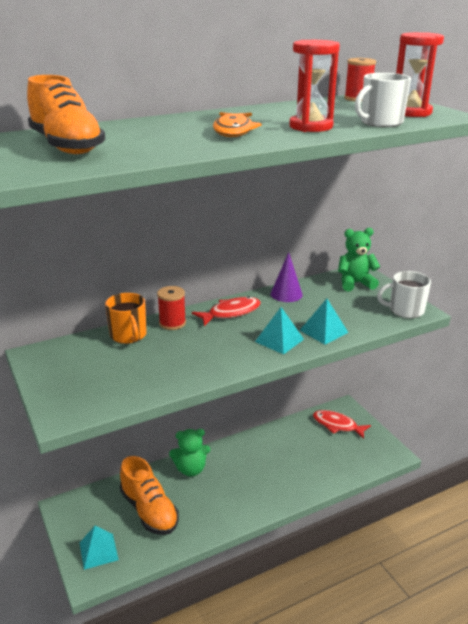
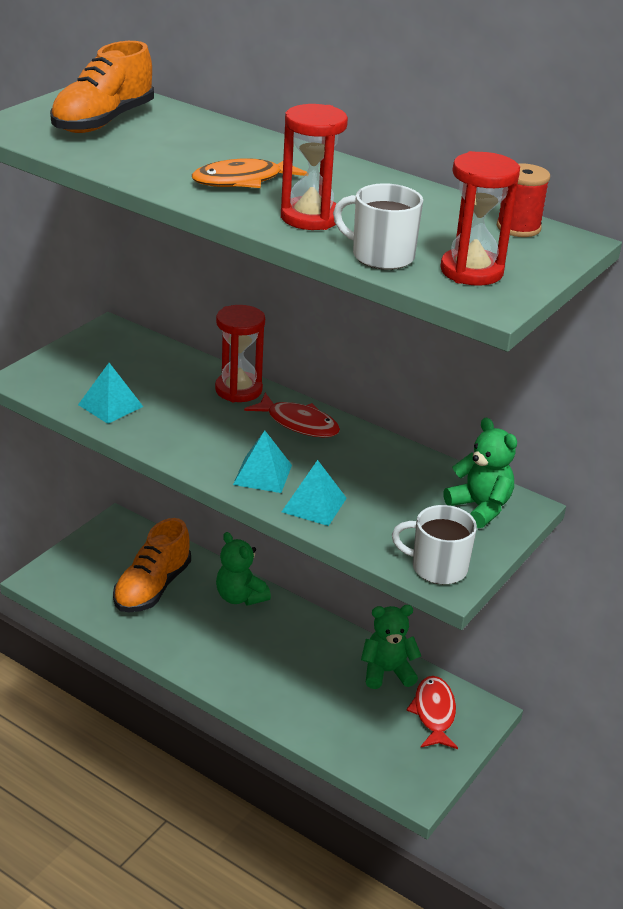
camera: 60 degrees right, 5 degrees up
(98, 551) = (75, 572): turquoise pyramid -> turquoise pyramid (110, 405)
(128, 335) = (189, 370): orange mug -> none
(172, 323) = (238, 390): red spool -> red hourglass
(286, 294) = (388, 454): purple cone -> none
(296, 430) = (387, 672): none -> green teddy bear
(405, 310) = (437, 567): white mug -> white mug turned 45 degrees counterclockwise

